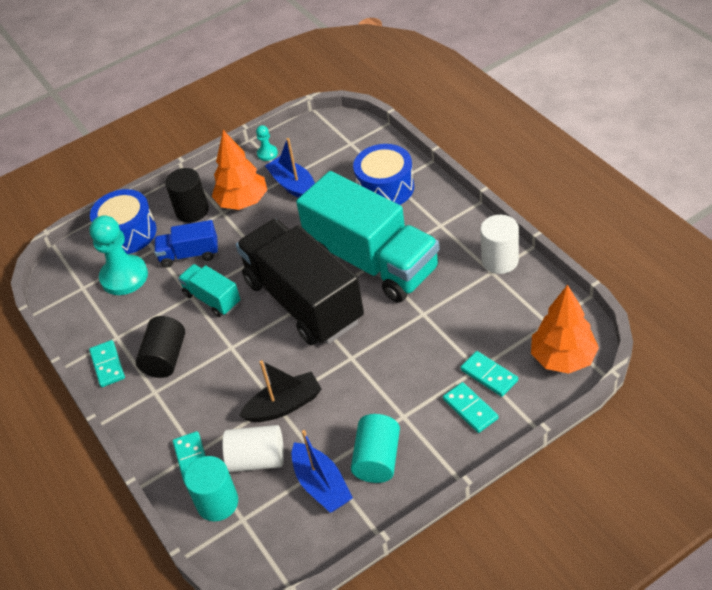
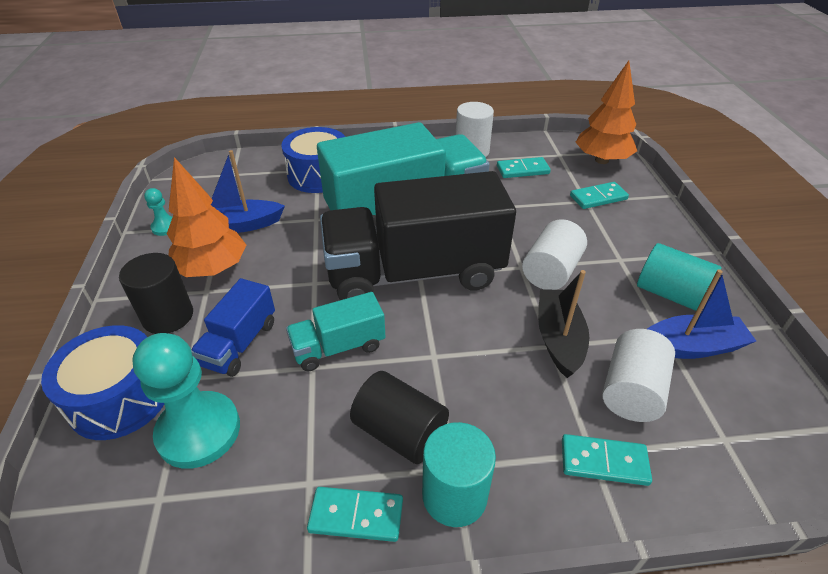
camera: 70 degrees left, 5 degrees down
(217, 502) = (690, 457): turquoise cylinder -> turquoise cylinder (454, 495)
(357, 377) = (551, 271): none -> white cylinder
(470, 409) = (632, 219): turquoise domino -> turquoise domino (522, 170)

